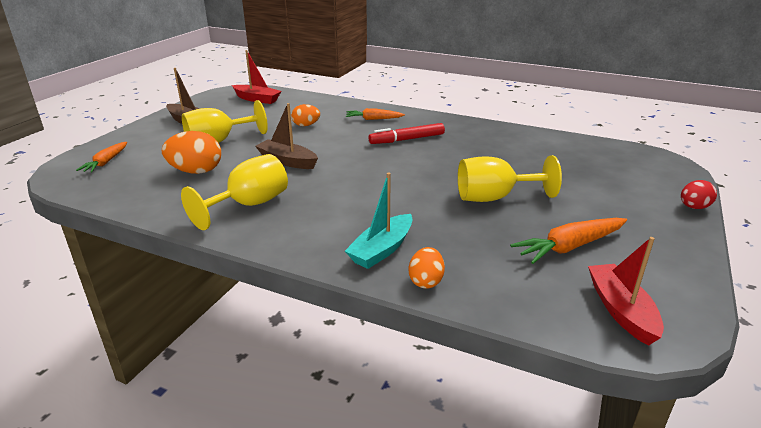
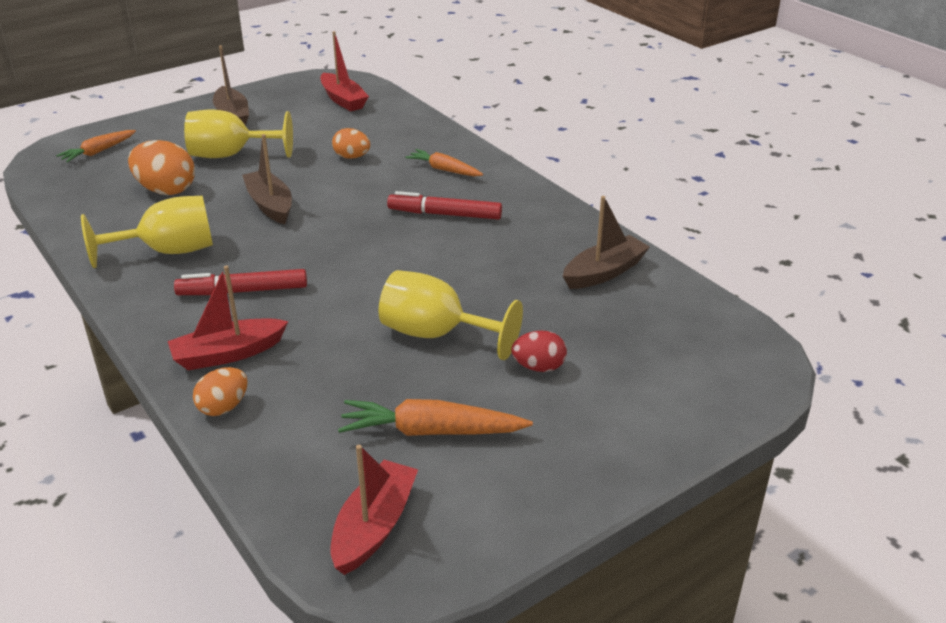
camera: 30 degrees right, 5 degrees up
(339, 212) = (243, 291): none -> red marker
(382, 250) = (228, 354): turquoise boat -> red boat
(533, 144) = (604, 272): none -> brown boat
(693, 207) = (682, 444): red egg -> red egg (538, 367)

